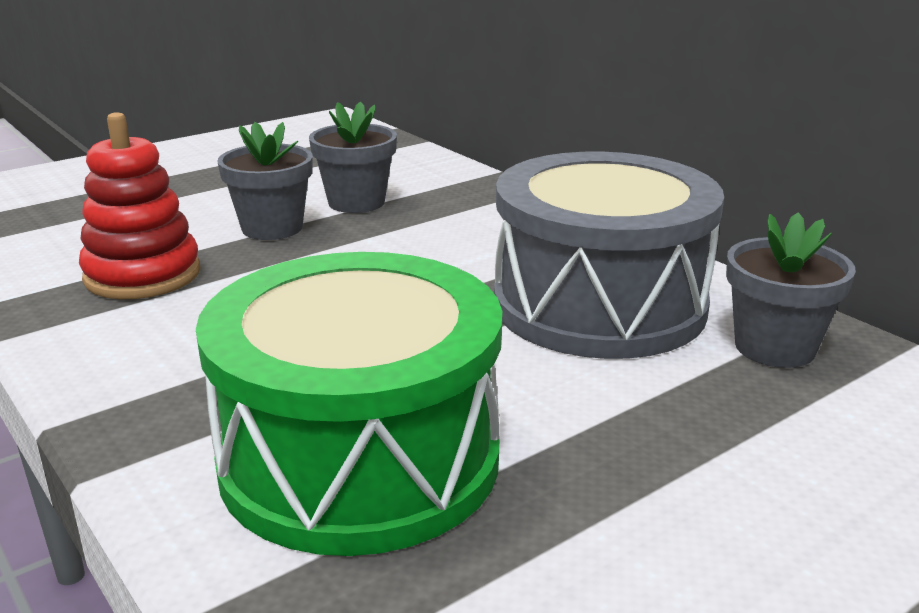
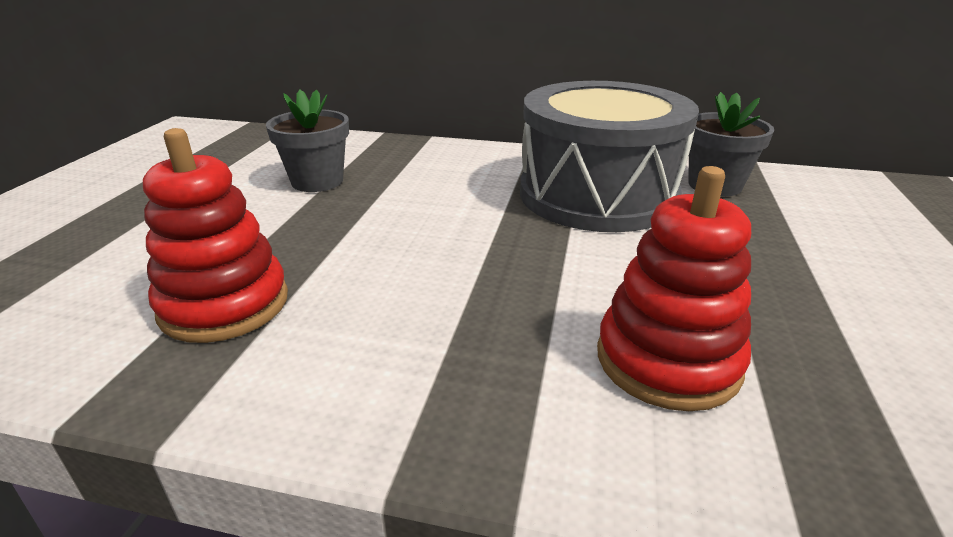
camera: 40 degrees left, 5 degrees up
(272, 228) = (280, 222): grey flower pot -> none
(360, 459) = (667, 360): green drum -> red stacking toy

